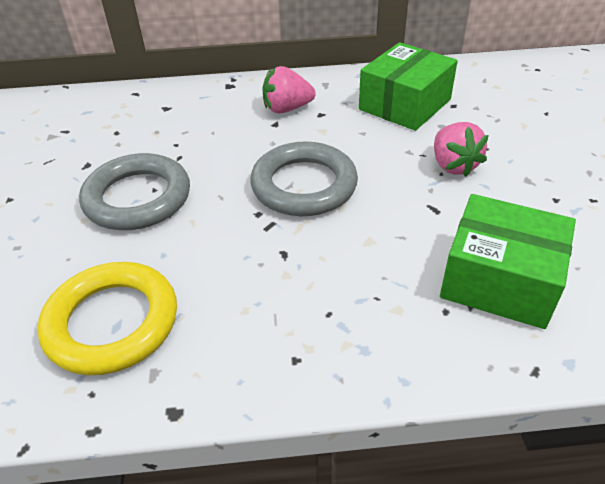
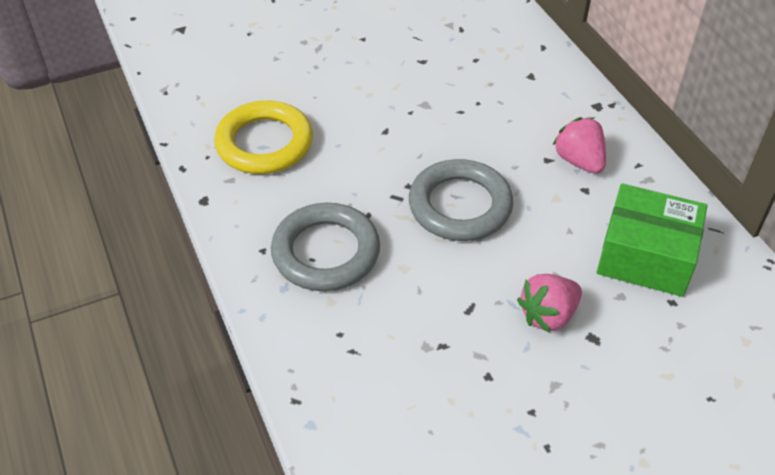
camera: 70 degrees right, 5 degrees up
(137, 198) = (395, 106): grey ring -> grey ring (326, 252)
(499, 280) = (390, 369): green box -> none

